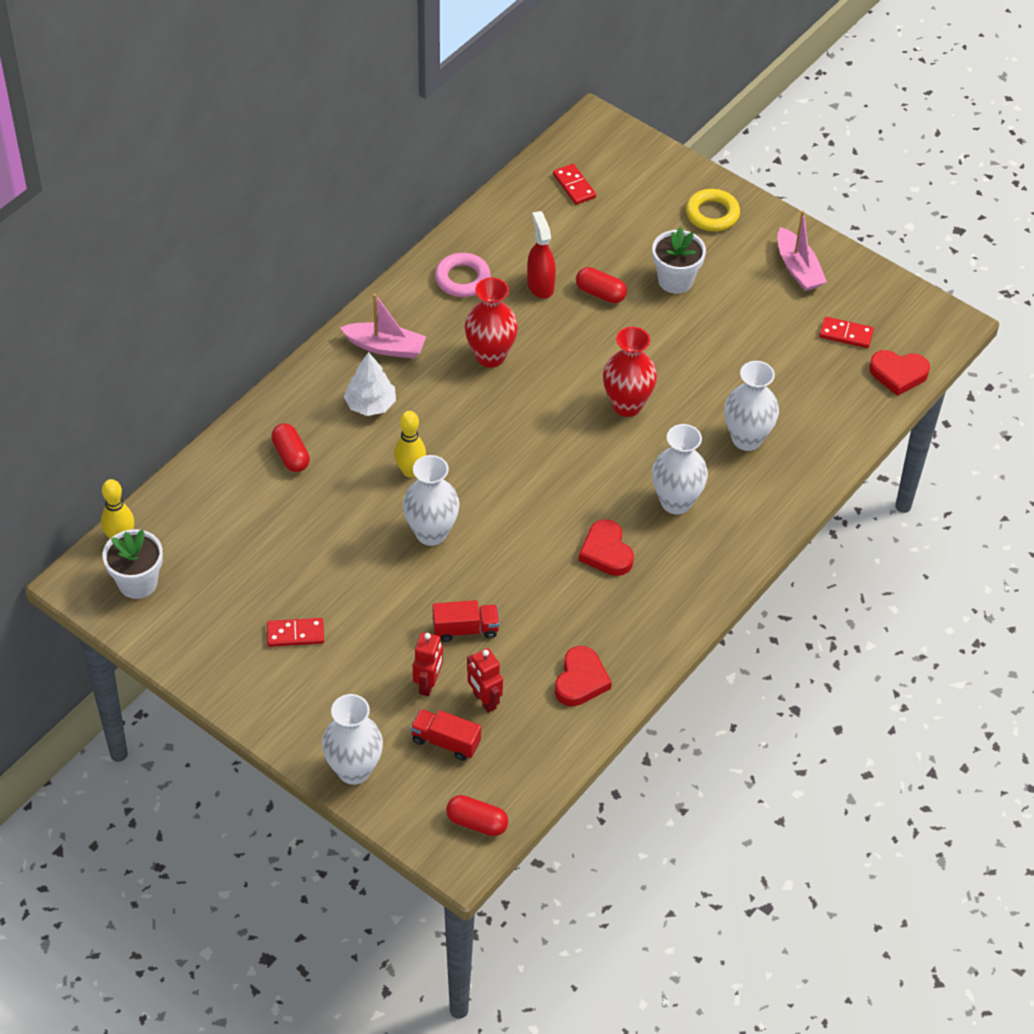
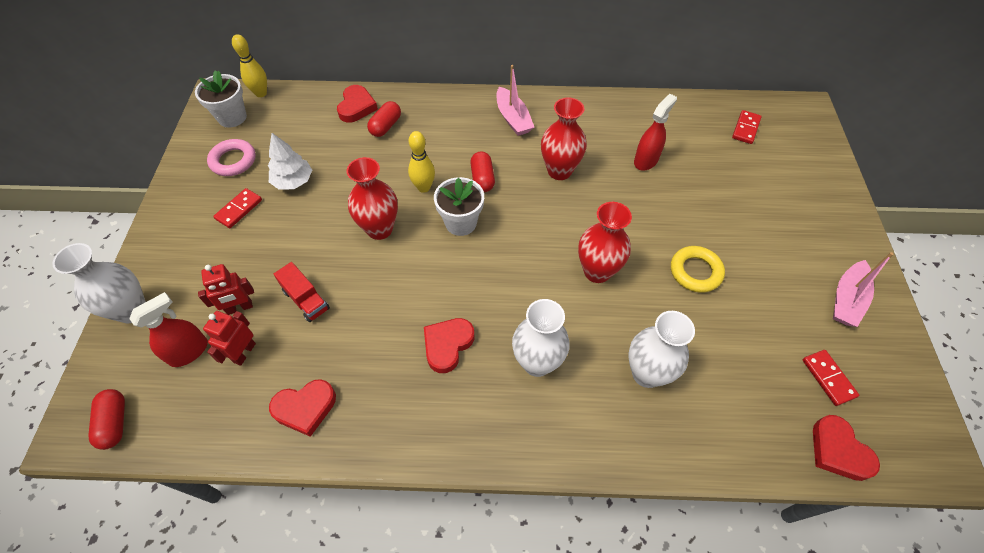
camera: 55 degrees right, 5 degrees up
(234, 465) = (356, 107): none -> red heart
(295, 634) = (239, 209): red domino -> red domino turned 75 degrees clockwise
(370, 404) = (460, 138): white tree -> white tree (293, 181)
(431, 533) = (379, 229): white vase -> red vase
(445, 741) = (189, 352): red truck -> red spray bottle
(462, 279) = (606, 121): pink ring -> pink ring (233, 161)
(600, 293) = (677, 195): red capsule -> red capsule (482, 178)
(675, 280) = (739, 230): white flower pot -> white flower pot (461, 223)
(712, 214) = (822, 214): yellow ring -> yellow ring (695, 272)

